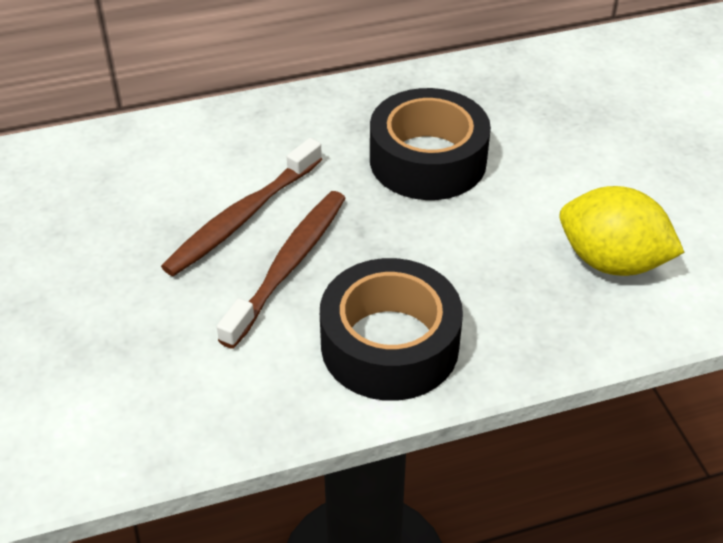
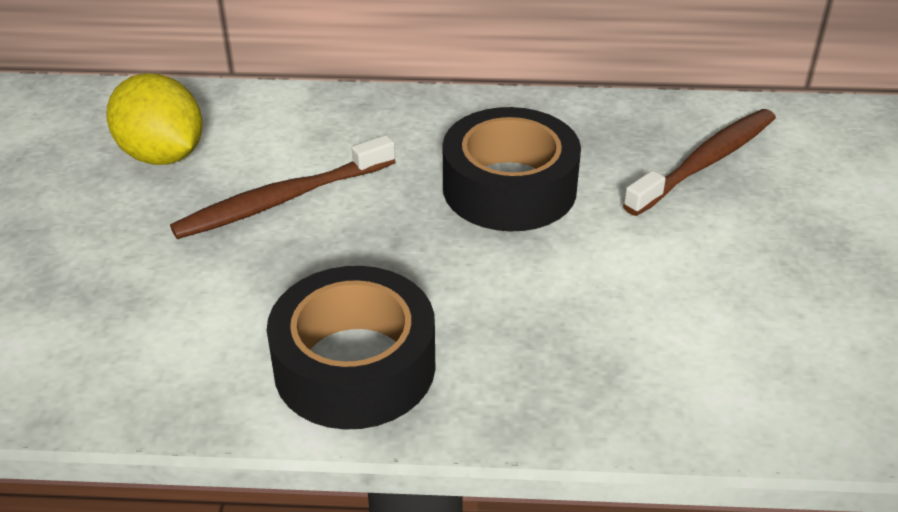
camera: 20 degrees right, 5 degrees down
(288, 265) = (299, 258): brown toothbrush -> brown toothbrush (705, 162)
(611, 261) = (659, 343): yellow lemon -> yellow lemon (162, 155)

